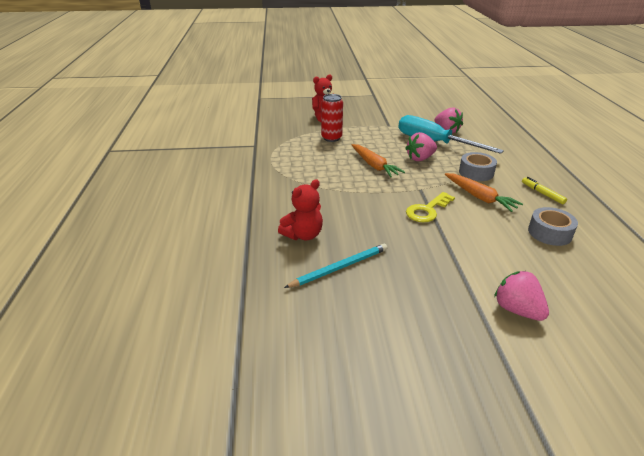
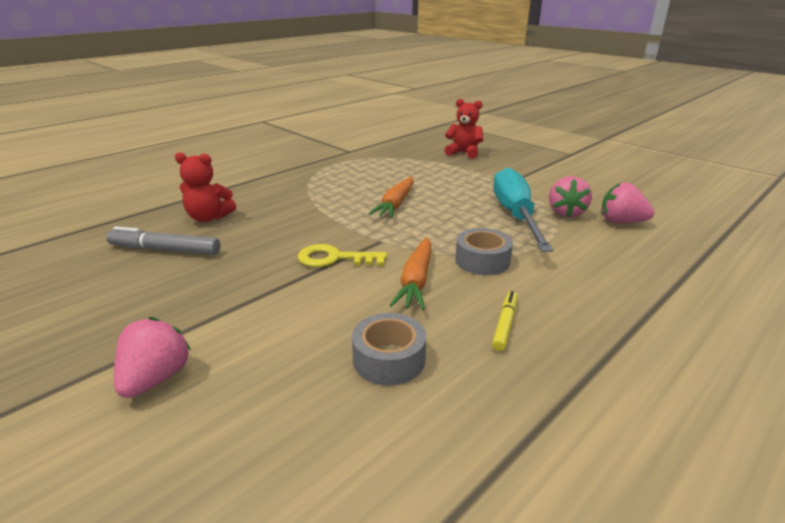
camera: 50 degrees right, 5 degrees down
(331, 138) = (422, 170): red can -> none
(340, 267) = (165, 250): turquoise pencil -> grey marker
(420, 158) = (457, 220): pink strawberry -> pink strawberry (621, 222)

